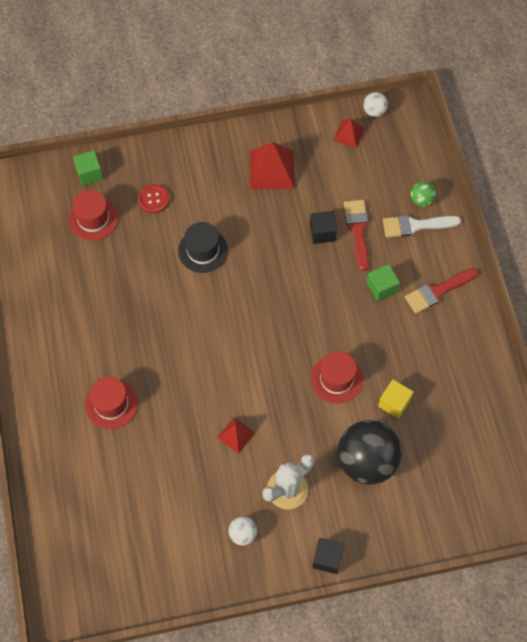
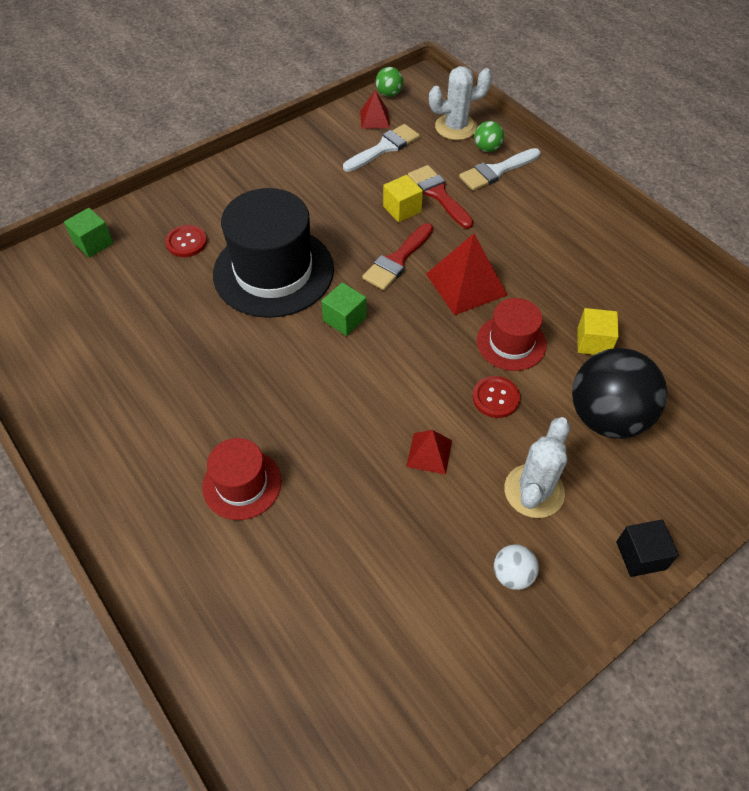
camera: 25 degrees left, 10 degrees down
(93, 219) = (119, 285): red hat -> none
(203, 250) = (273, 271): black hat -> black hat, size x1.86
(272, 169) = (310, 172): red pyramid -> red pyramid (466, 284)
(301, 415) = (495, 398): none -> red button
(322, 232) = (402, 209): black cube -> yellow cube
(341, 167) = (384, 148): none -> white brush
(374, 111) = (389, 94): white ball -> green ball
(382, 288) = (500, 236): green cube -> green cube (344, 319)
(409, 168) = (456, 127): none -> white cactus
(437, 291) = (561, 219): red brush -> red brush (397, 260)

